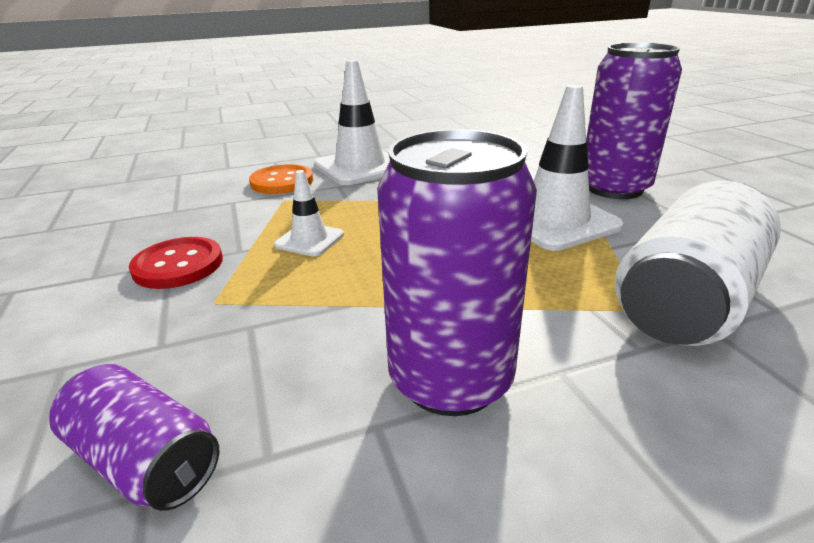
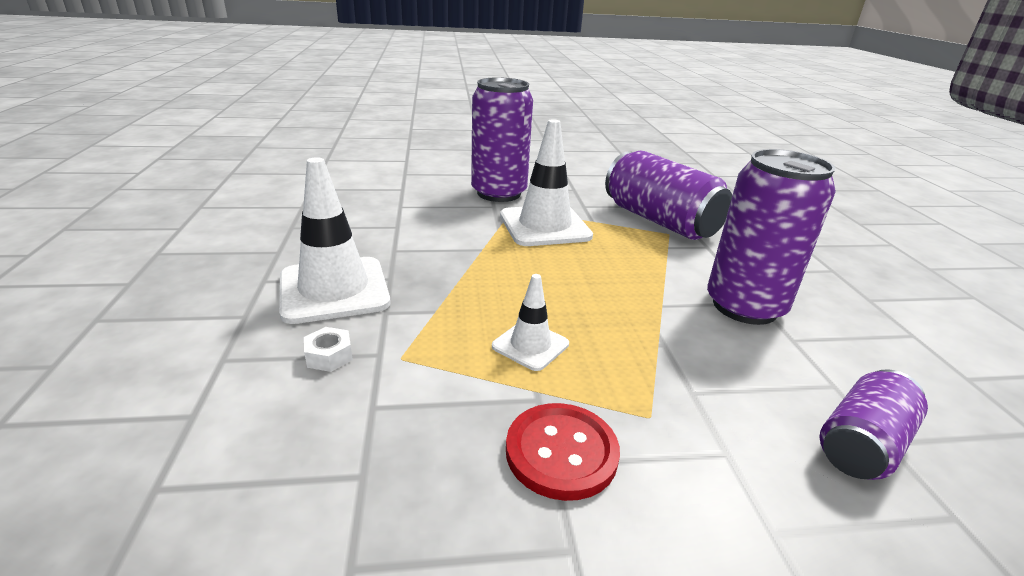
camera: 80 degrees left, 0 degrees up
(282, 182) = (329, 356): orange button -> white nut
(687, 300) = (660, 221): white can -> purple can

